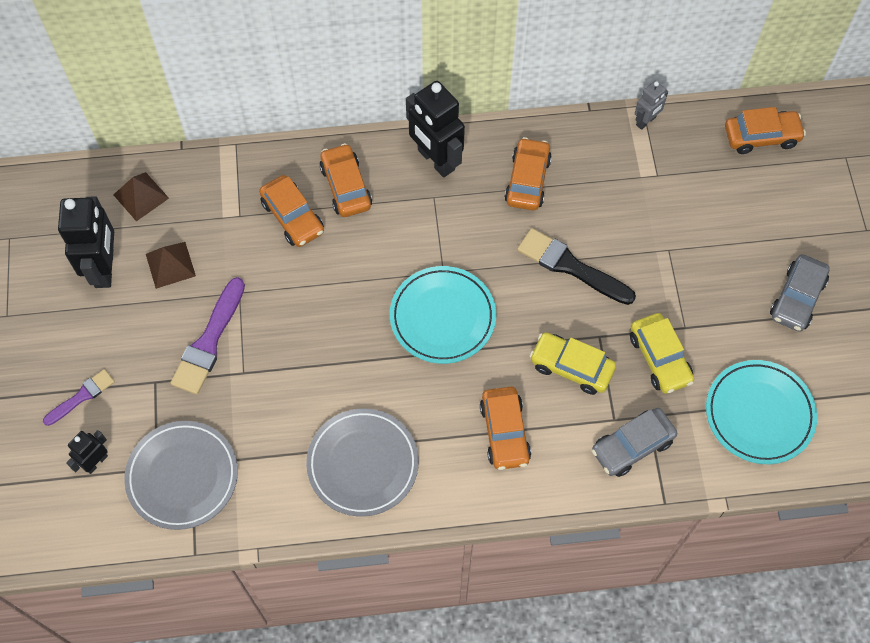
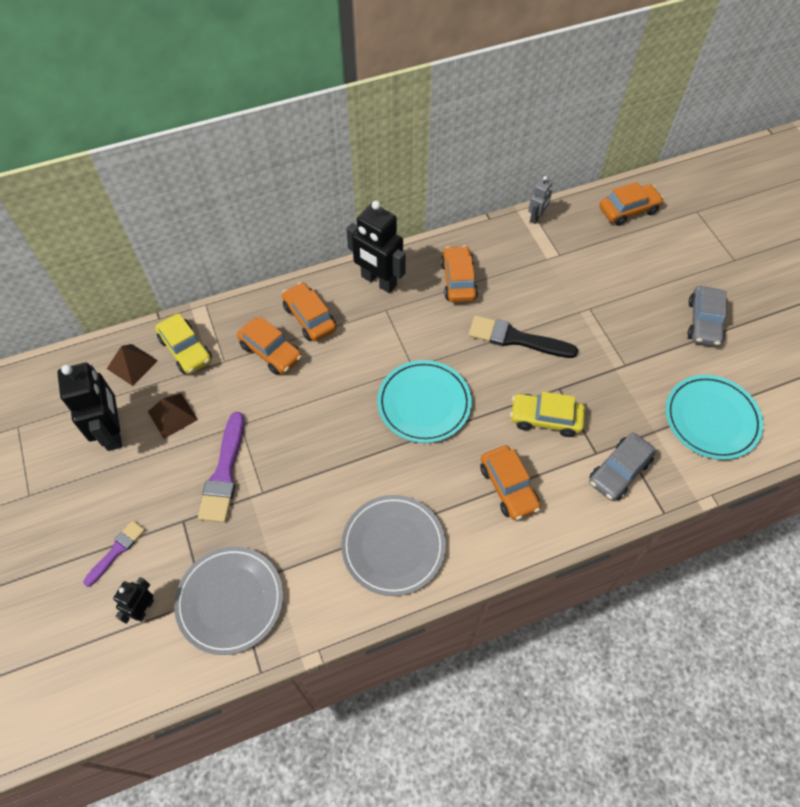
camera: 15 degrees left, 5 degrees down
(660, 358) = (614, 394): yellow car -> yellow car (186, 350)

